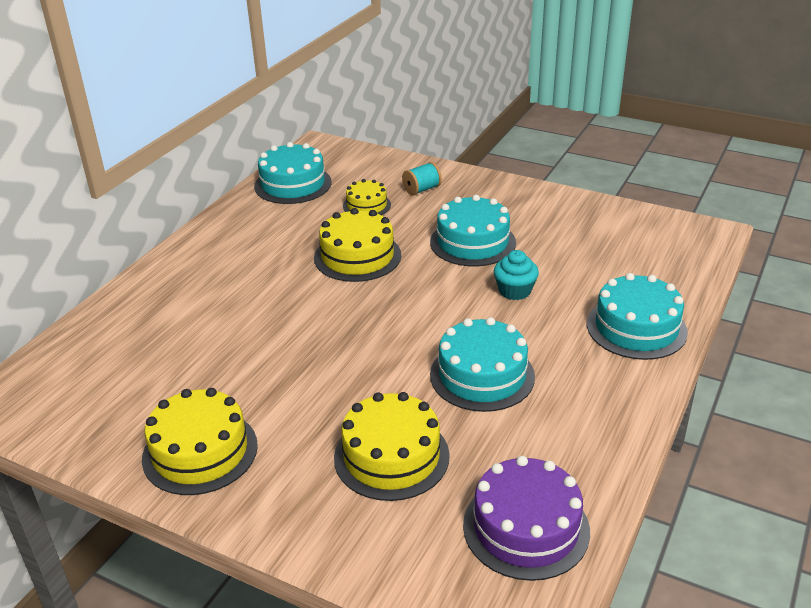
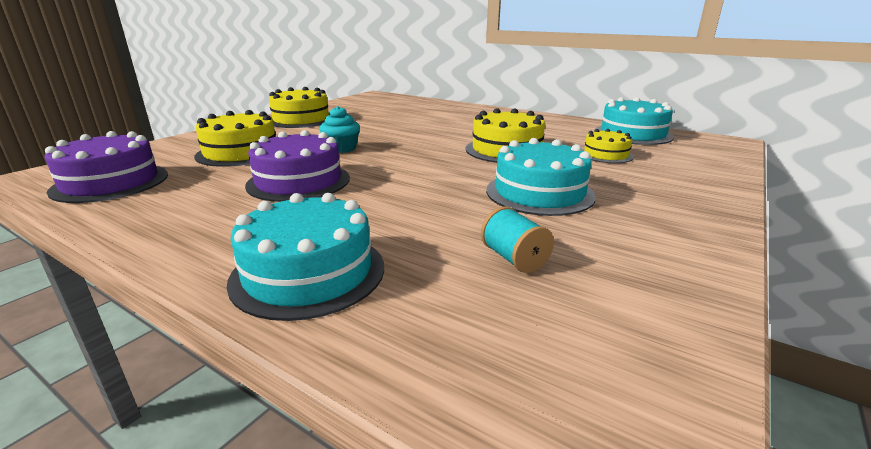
camera: 95 degrees right, 10 degrees down
(421, 189) = (658, 176): turquoise spool -> turquoise spool (514, 259)
(482, 375) = (299, 181): turquoise cake -> purple cake
(515, 291) = (430, 205): turquoise cupcake -> turquoise cupcake (341, 148)

